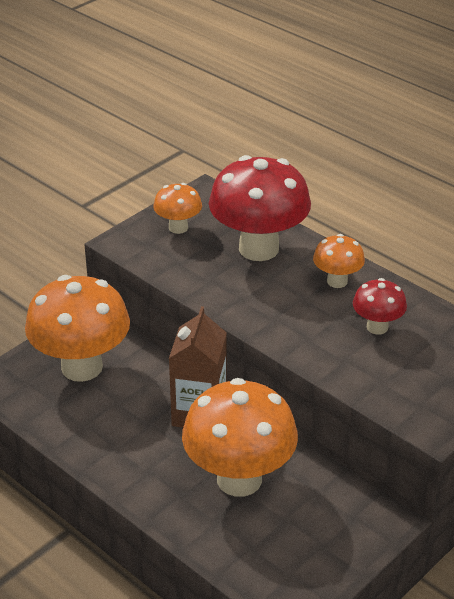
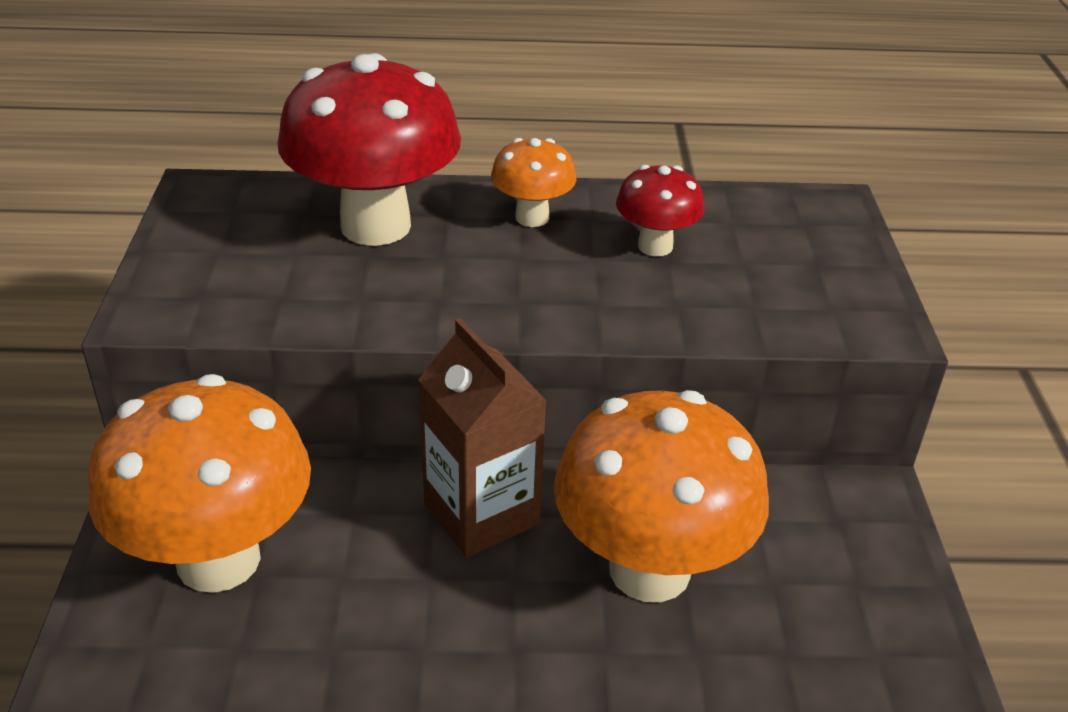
camera: 45 degrees left, 0 degrees up
(178, 227) = (219, 252): orange mushroom -> none

